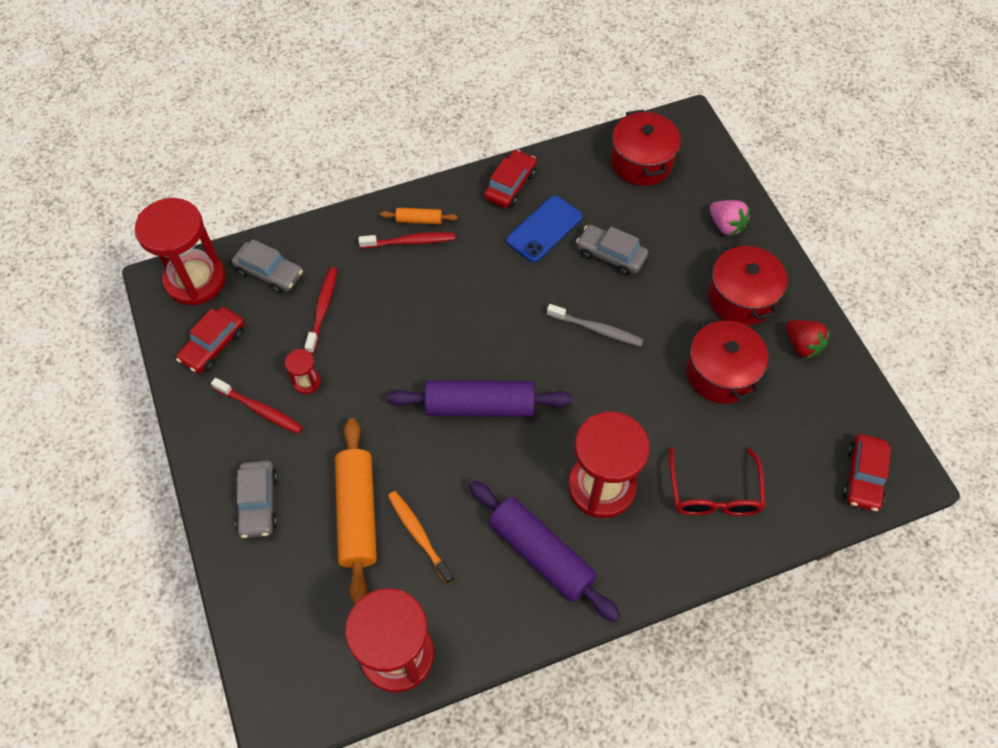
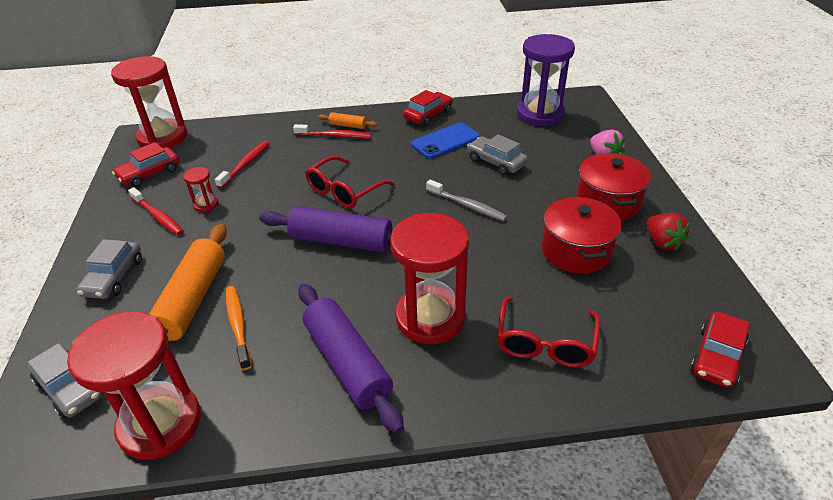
camera: 15 degrees right, 20 degrees down
(269, 272) = (219, 140): grey car -> grey car (70, 388)
(455, 332) = (344, 191): none -> red glasses
(641, 162) = (540, 114): red pot -> purple hourglass

